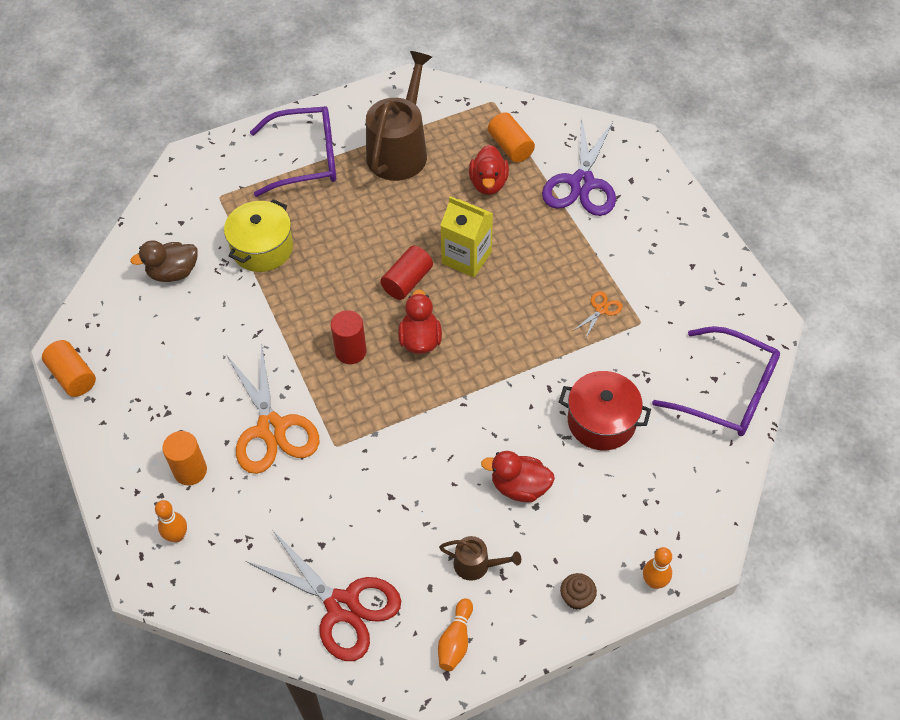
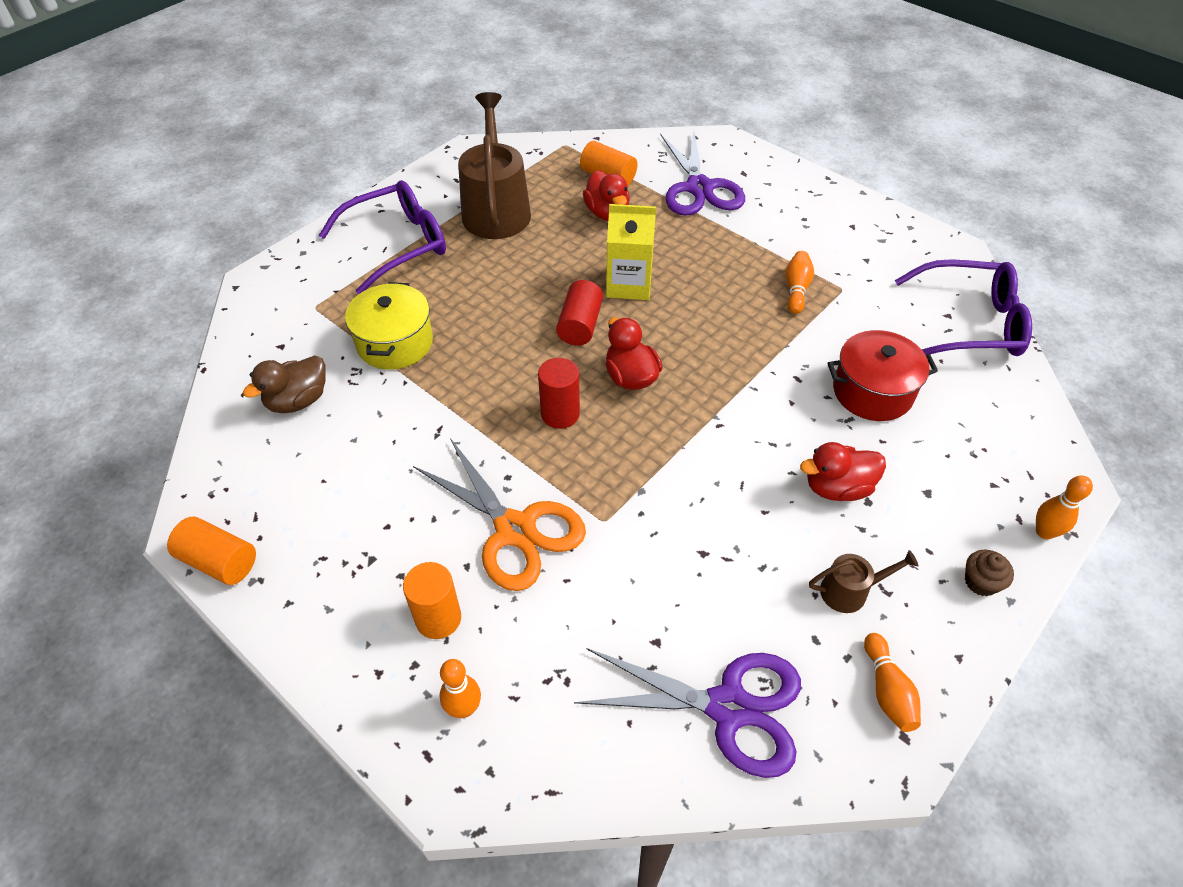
camera: 25 degrees left, 5 degrees down
(342, 606) = (728, 707): red scissors -> purple scissors
(601, 309) = (796, 289): orange scissors -> orange bowling pin

